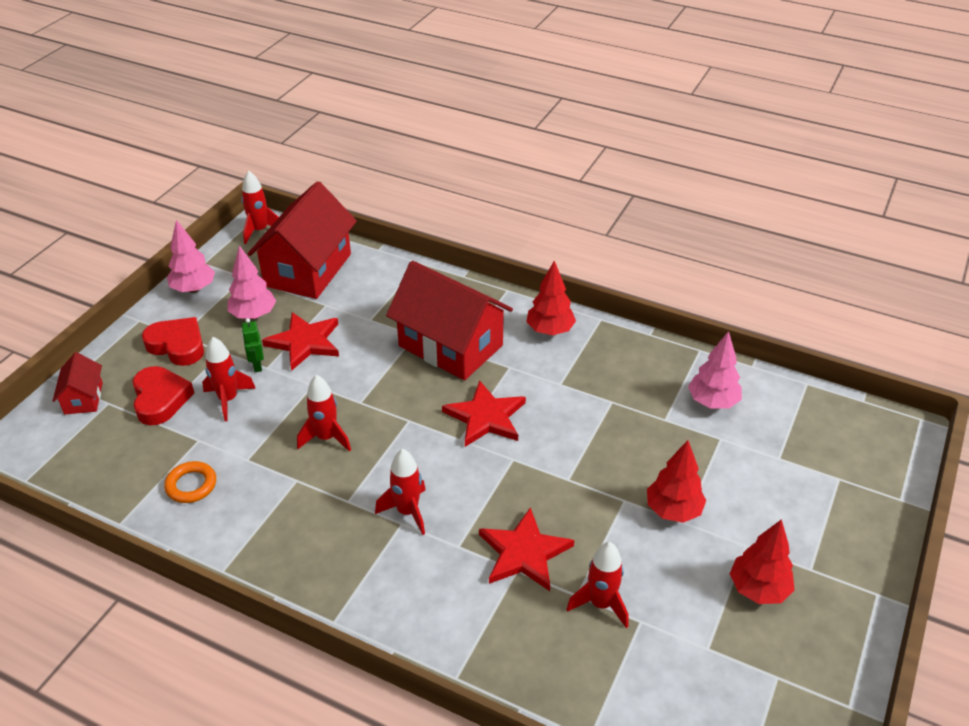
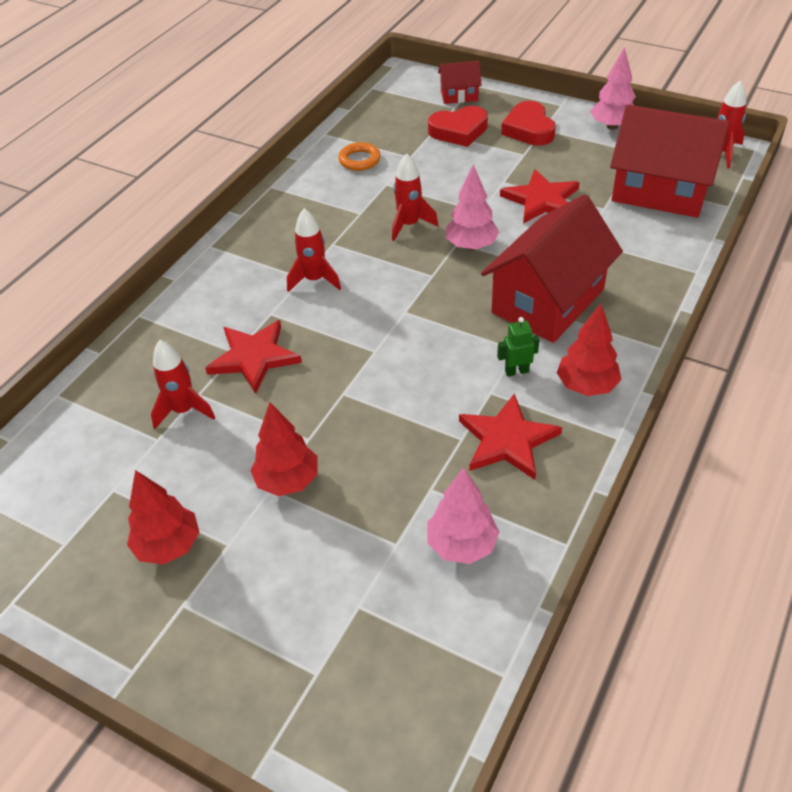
camera: 95 degrees right, 5 degrees up
(177, 345) = (529, 129): red heart -> red heart turned 135 degrees clockwise
(228, 400) = (459, 165): red rocket -> none
(253, 315) = (578, 165): pink tree -> pink tree (471, 246)
(257, 365) = (505, 175): green robot -> green robot (516, 371)
(486, 417) = (435, 330): red star -> red star (507, 440)

